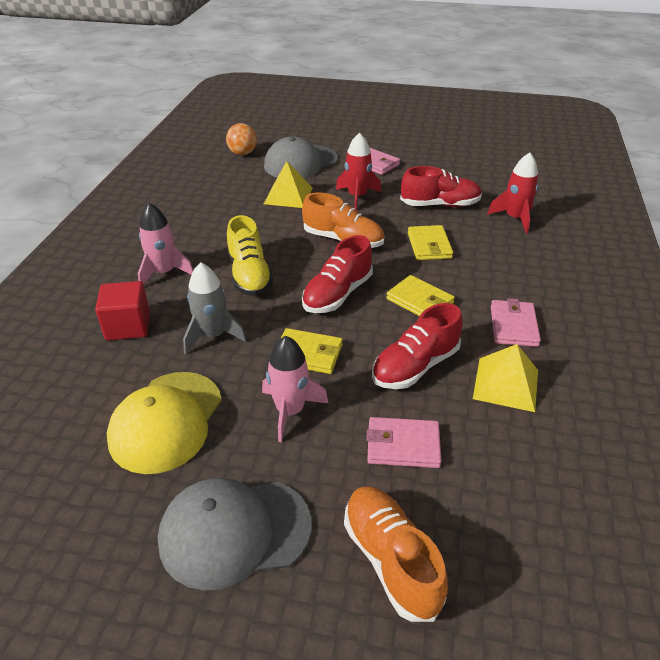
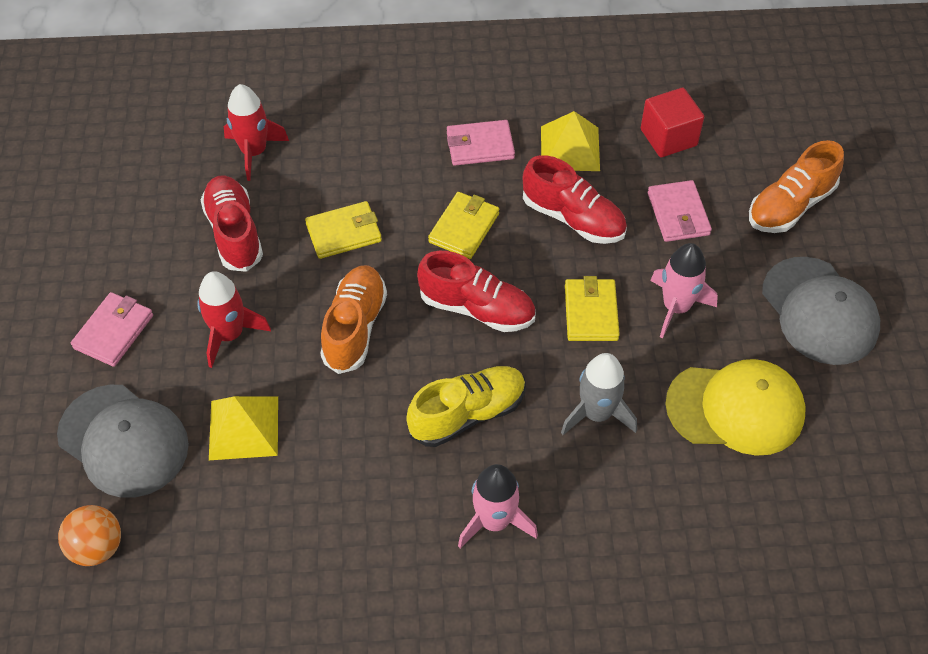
camera: 105 degrees left, 15 degrees up
(128, 326) = (615, 514): red cube -> red cube (668, 137)

